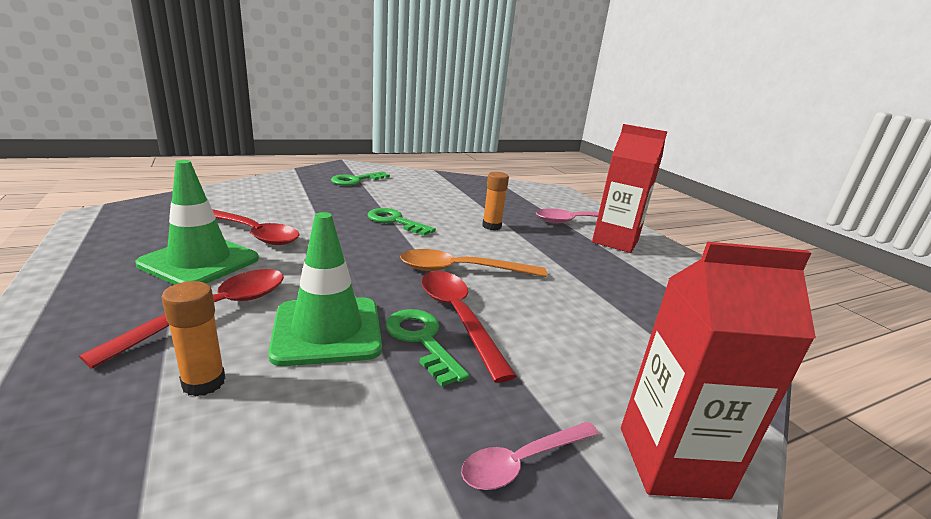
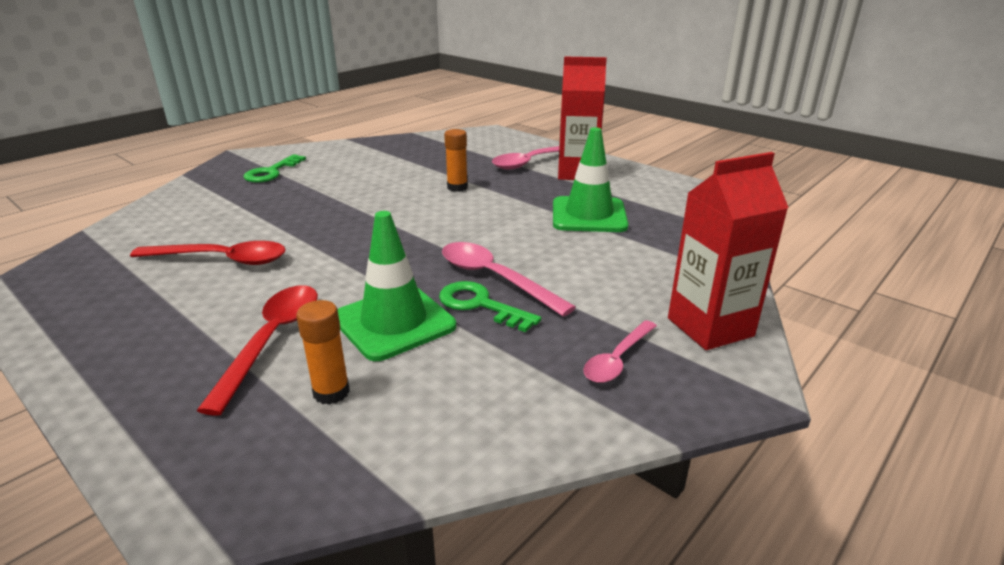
camera: 20 degrees left, 5 degrees up
(200, 261) = (201, 302): green traffic cone -> green traffic cone (589, 215)
(395, 221) = (359, 207): green key -> none
(458, 317) = (495, 278): red spoon -> pink spoon
(462, 270) = (465, 237): orange spoon -> none

